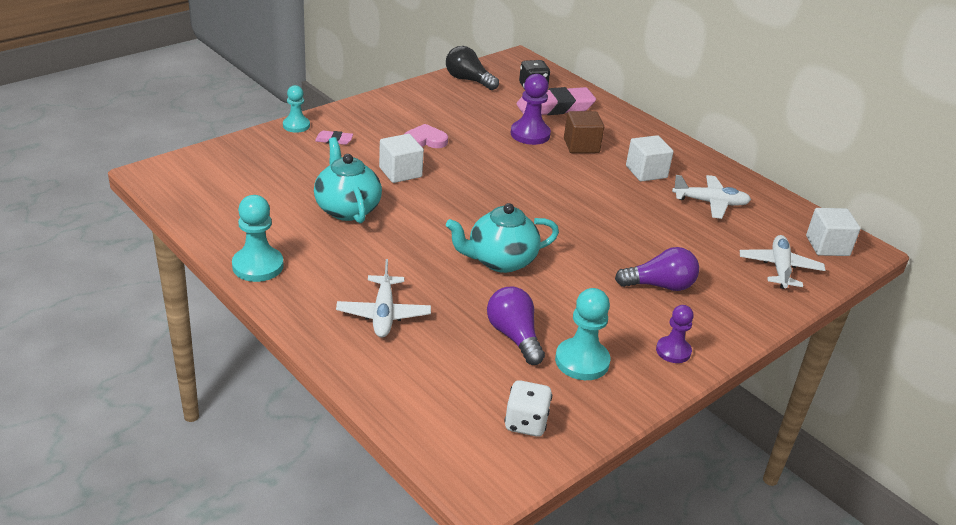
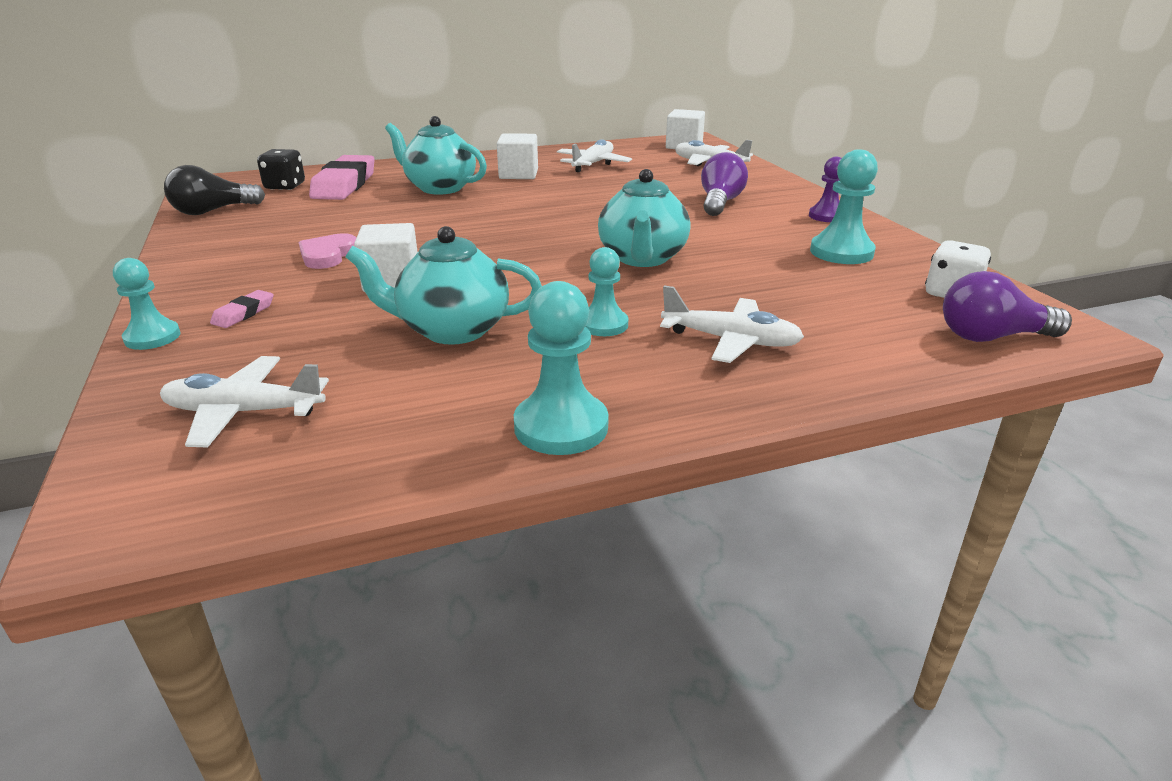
camera: 65 degrees left, 5 degrees down
(238, 174) = (244, 412): none -> white plane
(381, 261) = (603, 325): none -> turquoise pawn
(514, 336) = (793, 275): purple light bulb -> purple light bulb (991, 337)
(530, 134) = (387, 204): purple pawn -> none
(581, 145) = (439, 188): brown cube -> turquoise teapot

